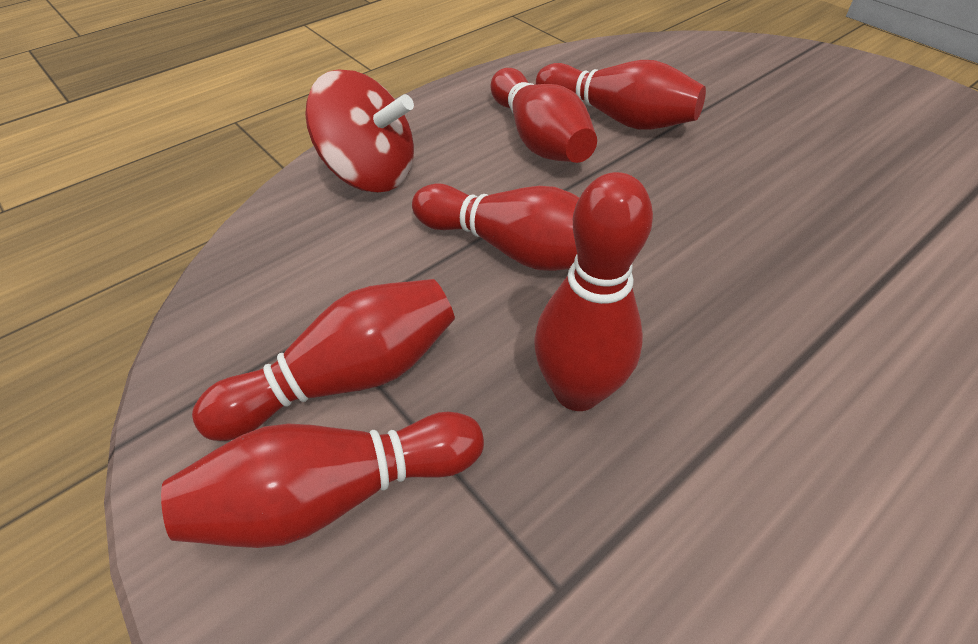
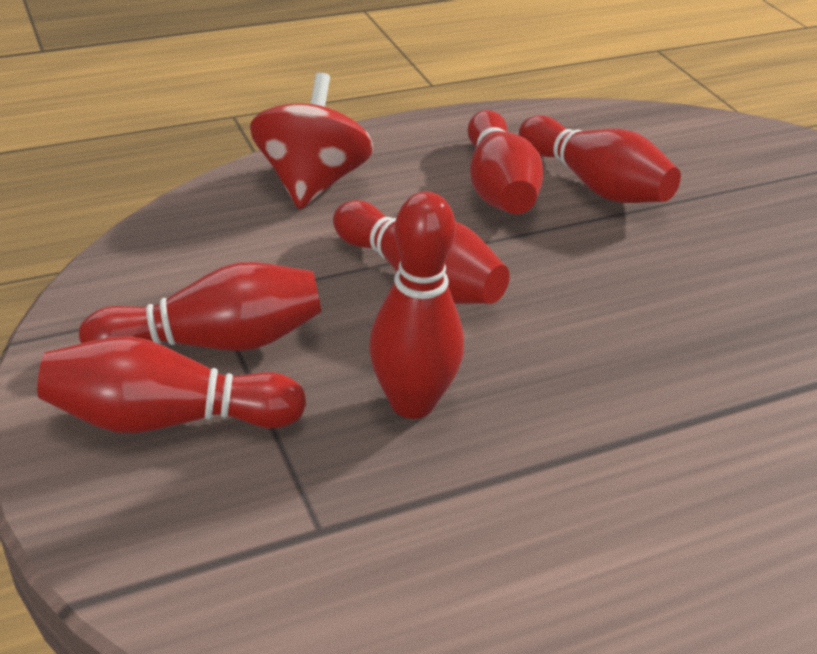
camera: 15 degrees right, 10 degrees down
(369, 174) = (311, 183): red spinning top -> red spinning top turned 120 degrees counterclockwise

